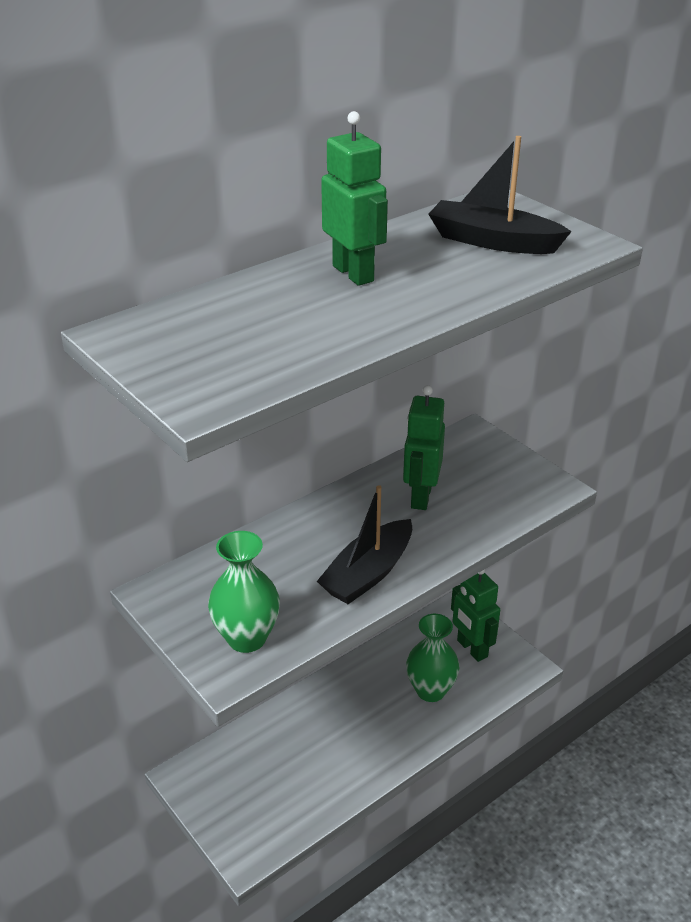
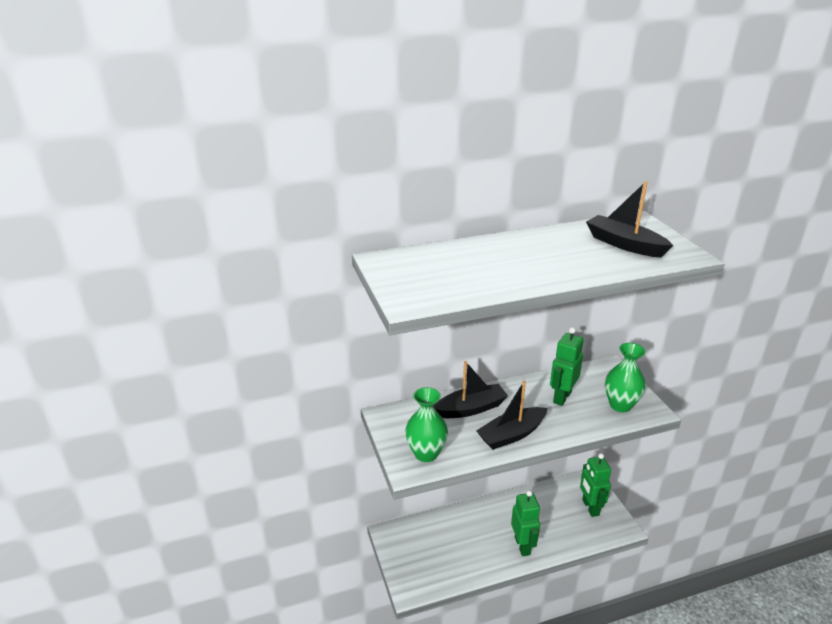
camera: 20 degrees right, 5 degrees down
(290, 547) = (470, 409): none -> black boat
(353, 273) = (528, 249): green robot -> green robot (522, 546)
(430, 690) = (554, 526): green vase -> green vase (620, 405)

